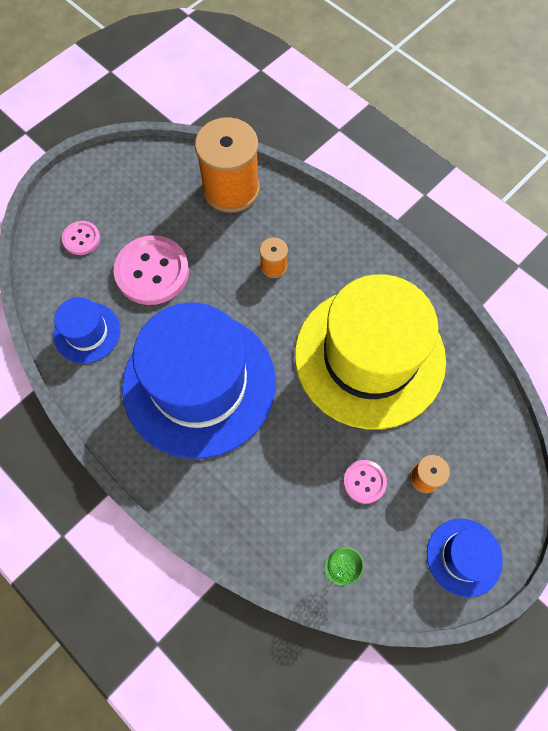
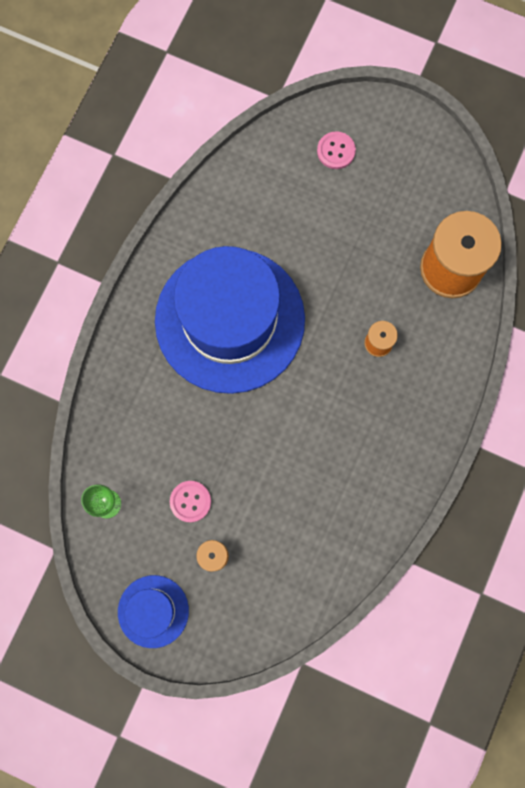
camera: 70 degrees right, 10 degrees up
(87, 332) = (242, 200): blue hat -> none
(152, 271) = (326, 231): pink button -> none
(369, 357) = (315, 468): yellow hat -> none

